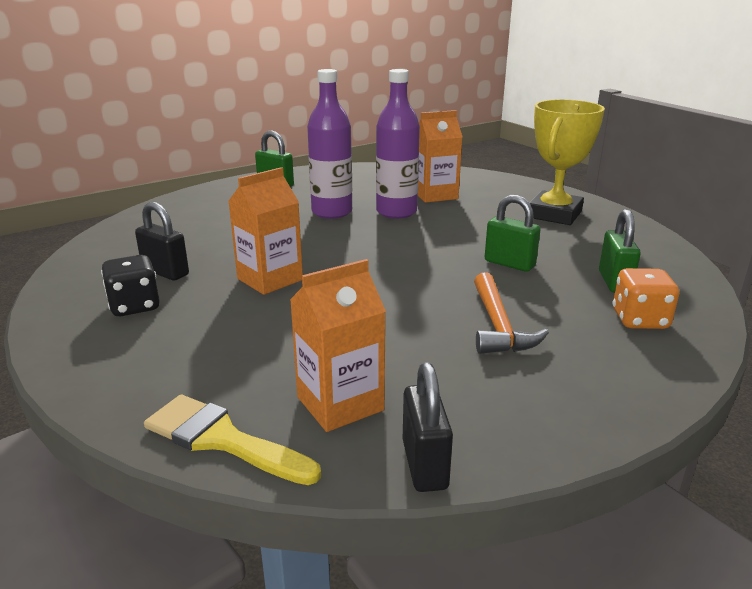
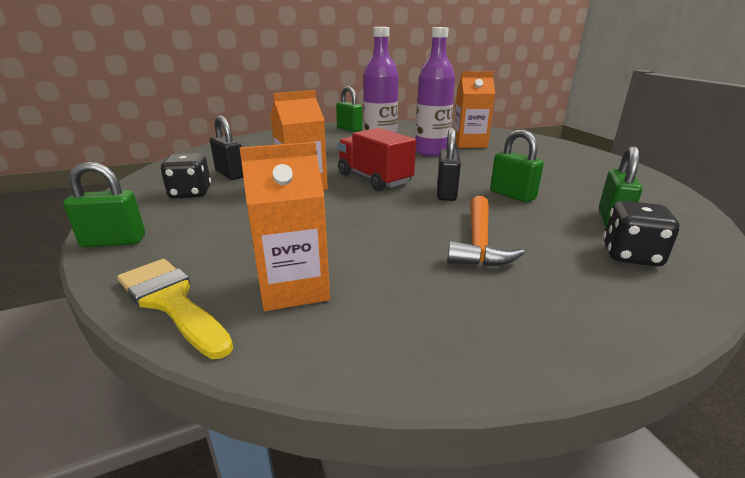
camera: 15 degrees right, 0 degrees up
(92, 383) = (114, 241): none -> green padlock
(349, 259) = (374, 179): none -> red truck
(424, 464) = (337, 361): black padlock -> black padlock (446, 193)
(554, 214) = (569, 164): yellow trophy -> none
(639, 320) = (630, 255): orange dice -> black dice

